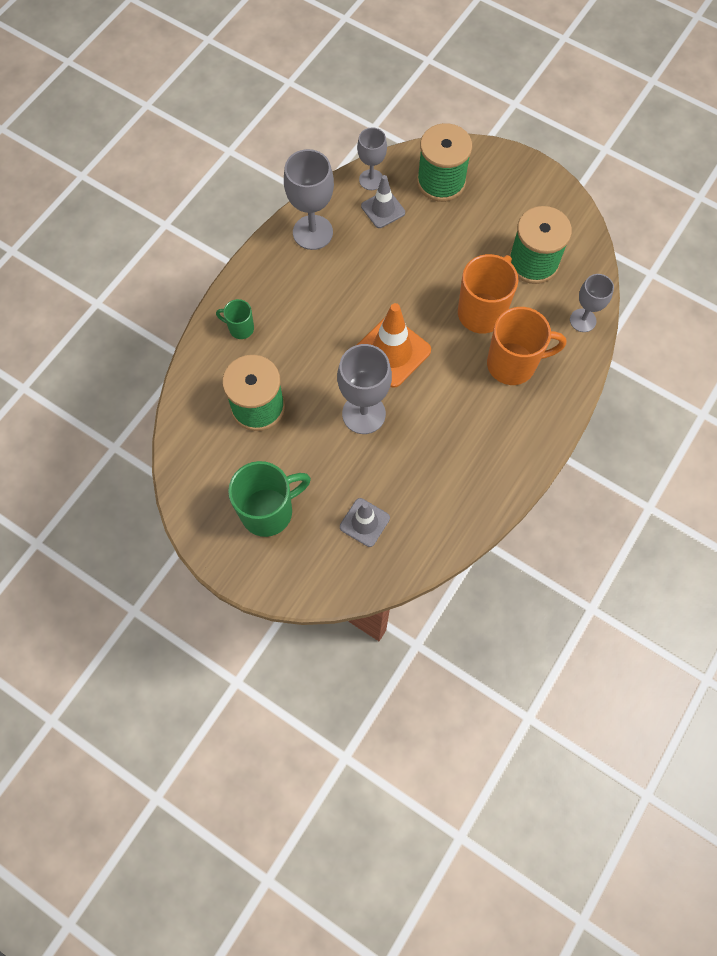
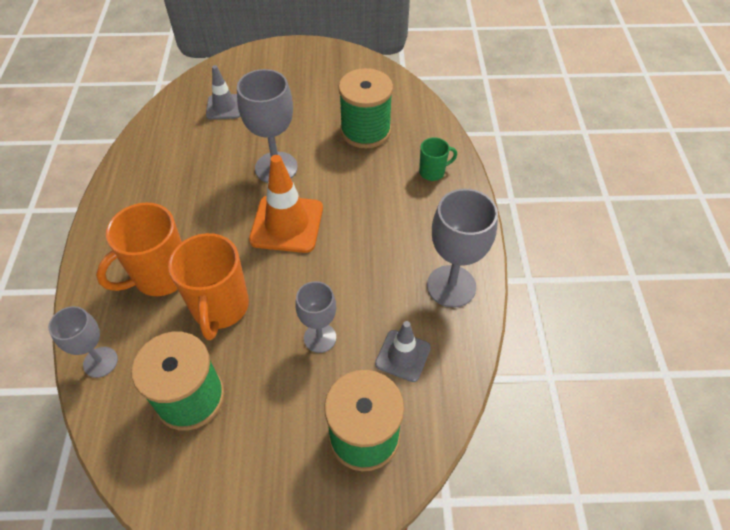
camera: 145 degrees right, 15 degrees down
(268, 511) = (300, 81): green mug -> none
(371, 180) = (445, 384): grey goblet -> grey goblet (320, 338)

